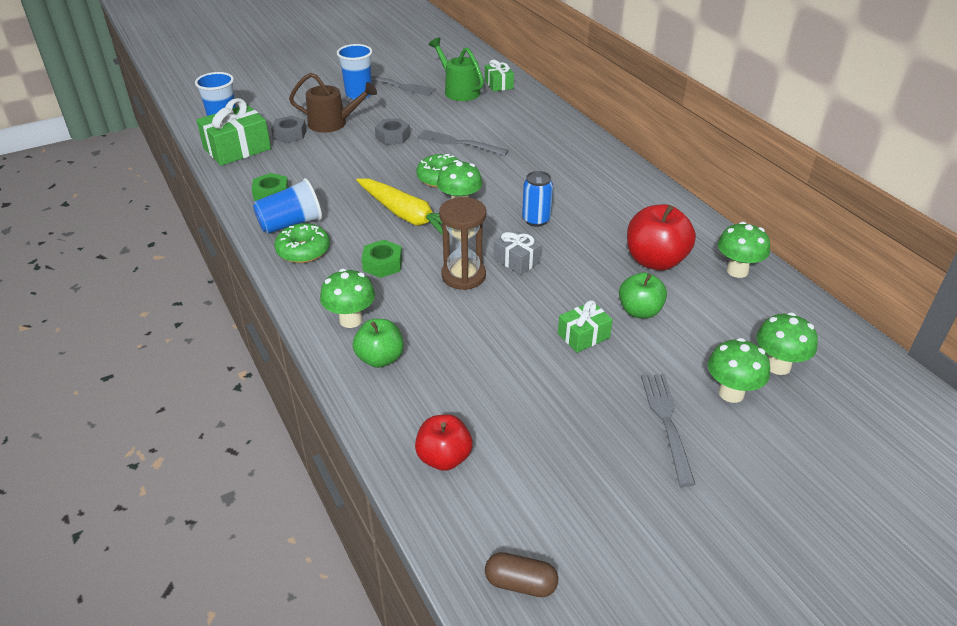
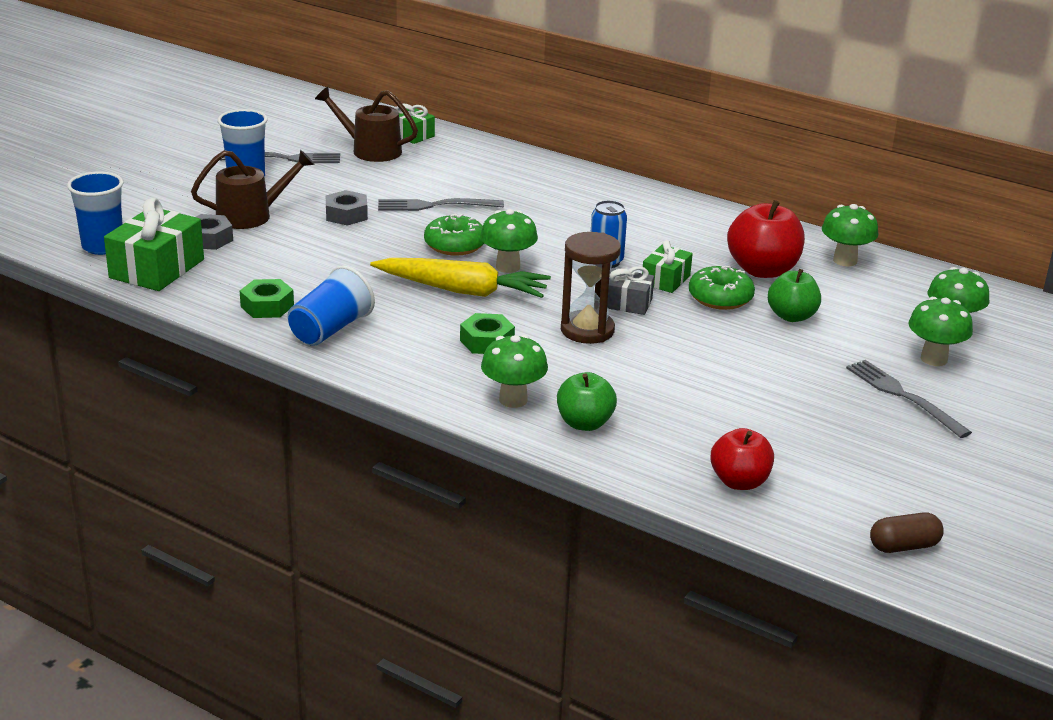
camera: 30 degrees left, 10 degrees down
(303, 251) = (379, 351): green donut -> green donut (720, 298)
(459, 90) = (370, 150): green watering can -> brown watering can
(583, 336) = (761, 350): green gift -> green gift (665, 280)

